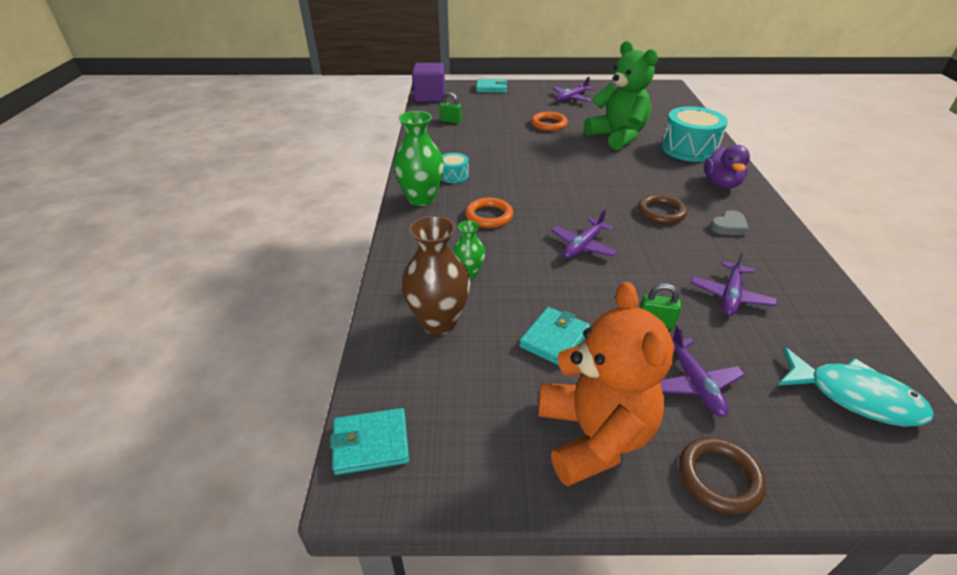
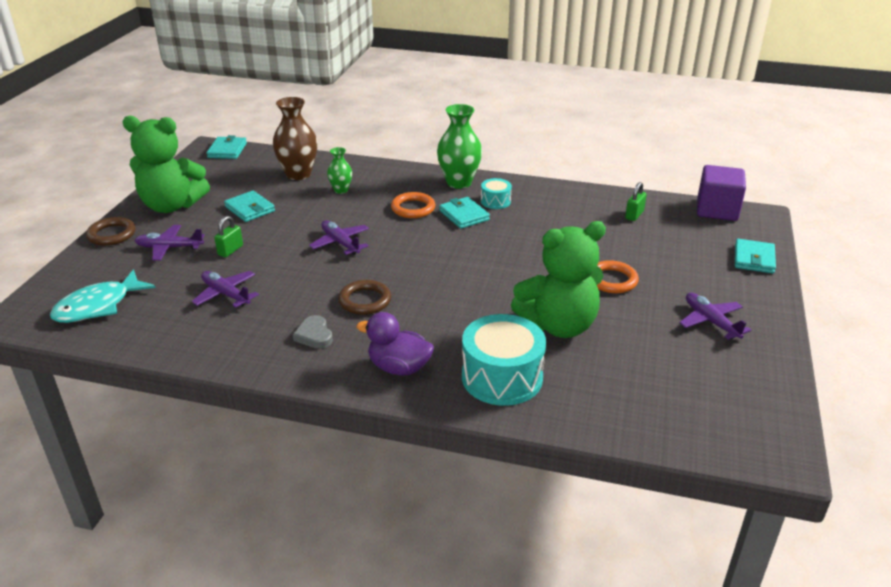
camera: 105 degrees right, 5 degrees down
(488, 187) = (464, 215): none -> turquoise wallet
(593, 436) = (172, 206): orange teddy bear -> green teddy bear

